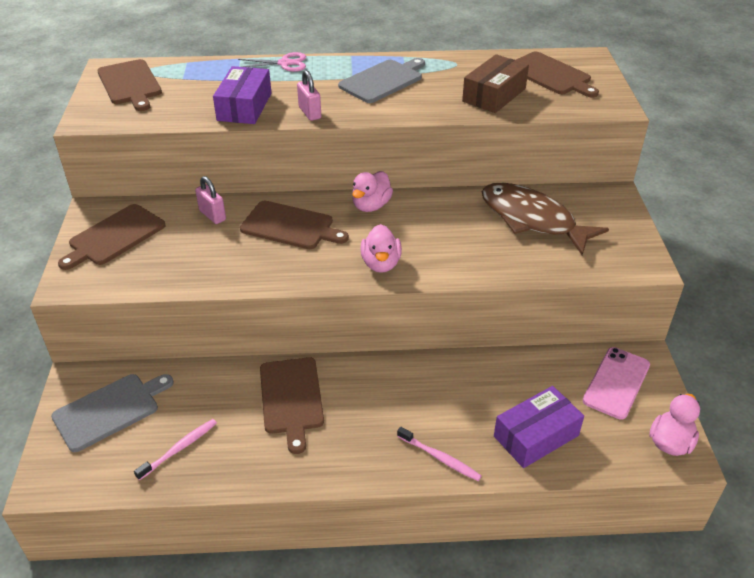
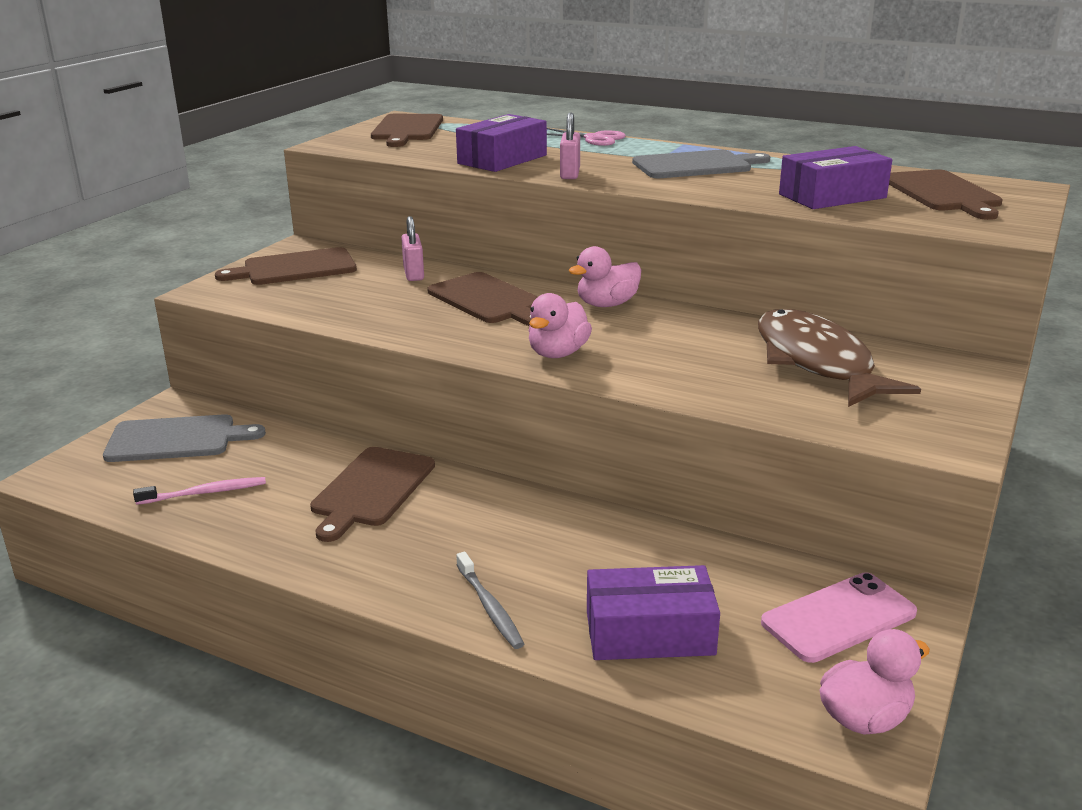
camera: 30 degrees right, 15 degrees down
(440, 458) = (489, 607): pink toothbrush -> grey toothbrush
(494, 95) = (832, 196): brown box -> purple box

